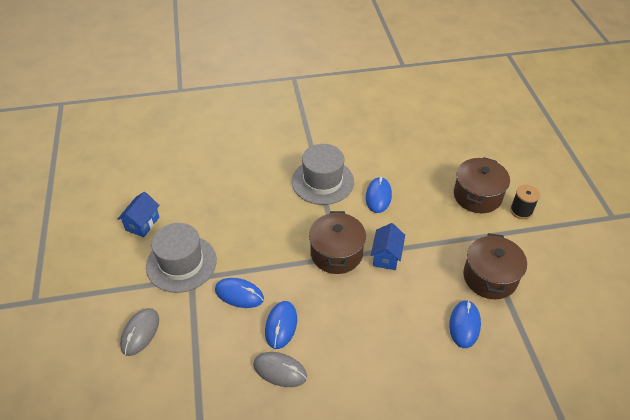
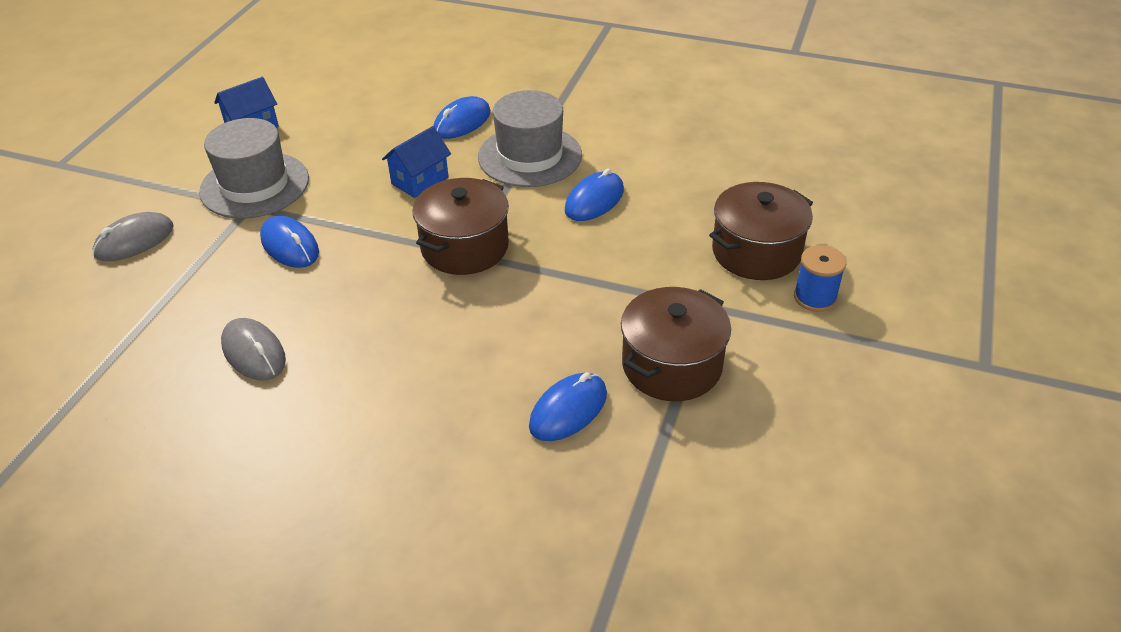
camera: 30 degrees right, 5 degrees down
(281, 325) = (306, 302): blue mouse -> blue mouse (462, 122)
(386, 256) = (533, 277): blue house -> blue house (420, 180)
(521, 211) = (815, 297): black spool -> blue spool

